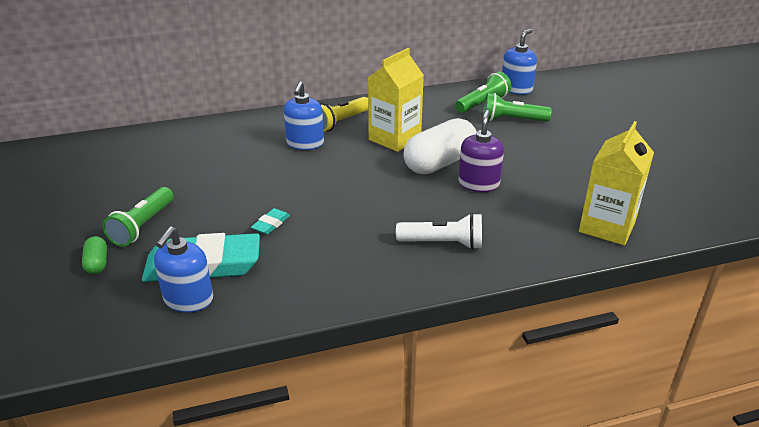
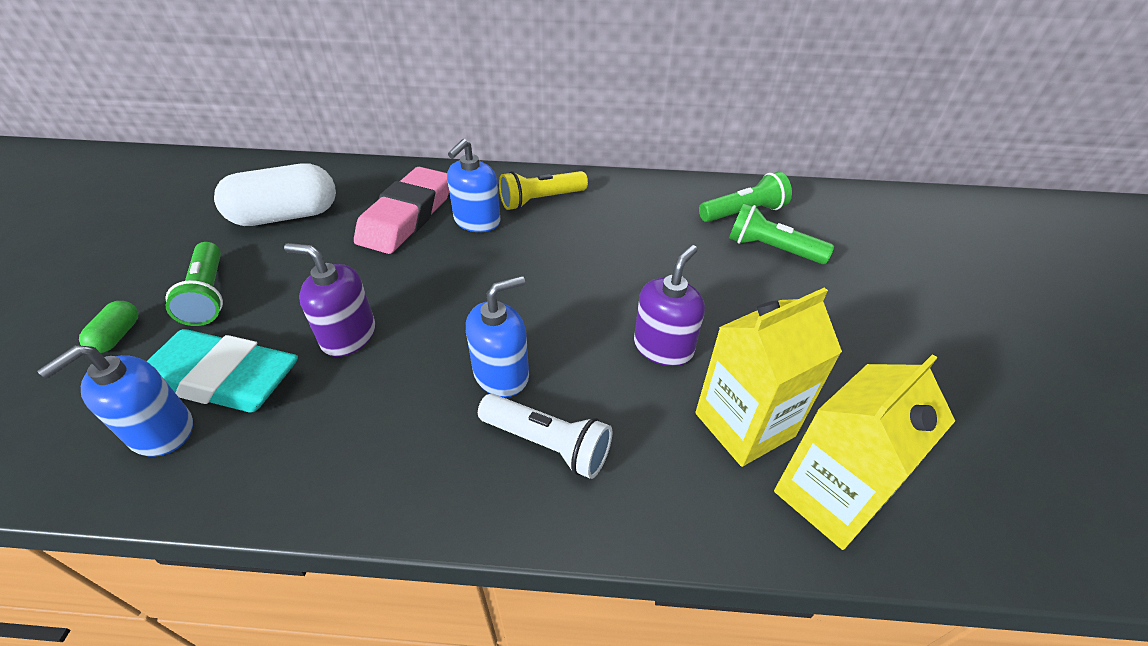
camera: 20 degrees right, 10 degrees up
(143, 226) = (209, 295): green flashlight -> green flashlight turned 60 degrees counterclockwise
(250, 151) = (407, 216): none -> pink eraser
(271, 224) = (348, 336): turquoise eraser -> purple soap dispenser
(394, 138) = (592, 241): yellow carton -> yellow carton (744, 424)
(440, 163) = (628, 296): white capsule -> white capsule (286, 216)
(516, 89) = (804, 200): blue soap dispenser -> blue soap dispenser (501, 374)

